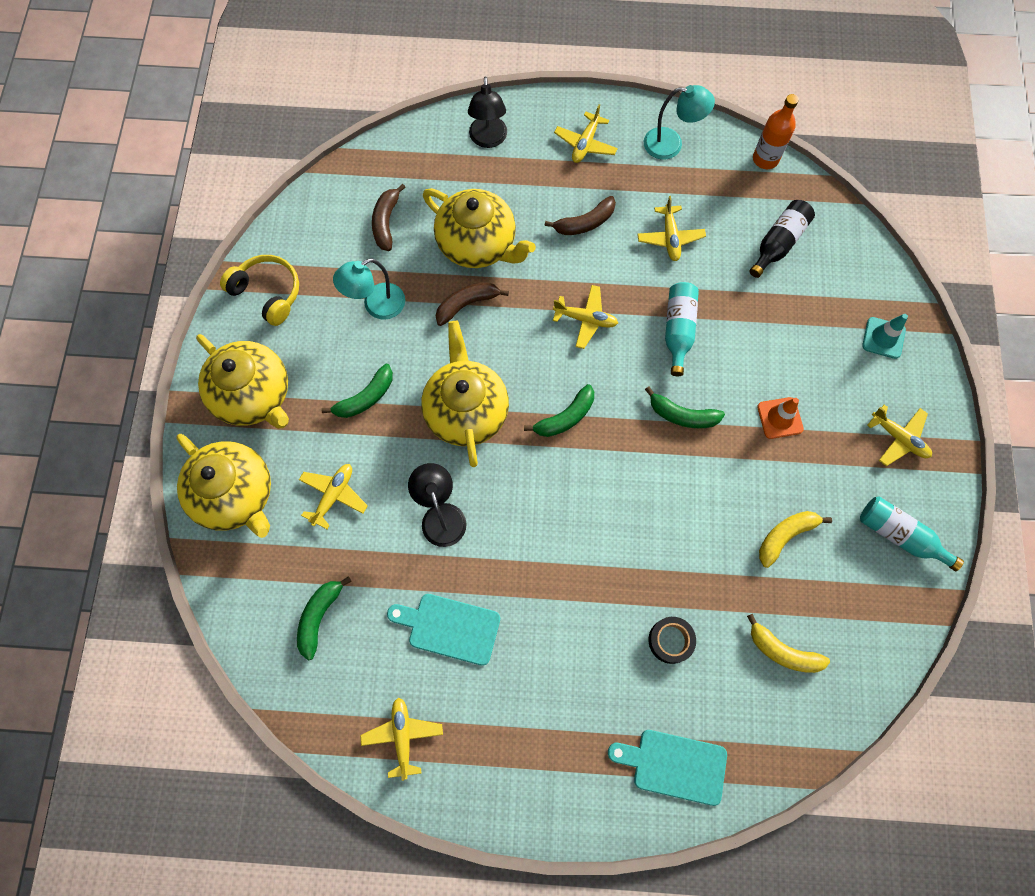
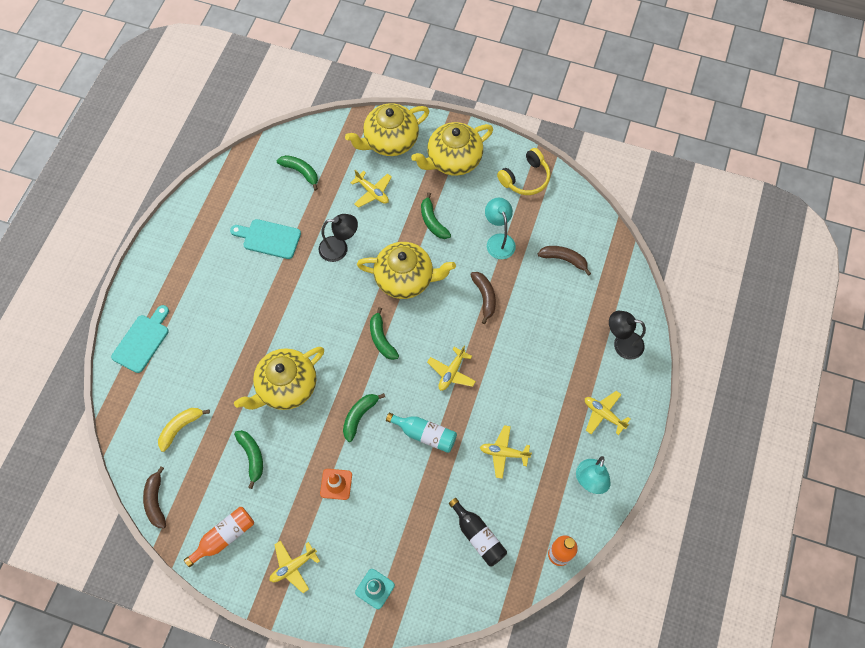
camera: 105 degrees right, 5 degrees down
(403, 736) = (218, 201): yellow plane -> none
(449, 627) = (269, 238): turquoise cutting board -> turquoise cutting board turned 105 degrees counterclockwise
(478, 244) = (531, 315): yellow teapot -> yellow teapot (286, 387)
(585, 223) = (531, 394): brown banana -> brown banana (156, 501)
(670, 640) = (213, 361): black tape -> none
(785, 536) = (252, 457): yellow banana -> green banana
(899, 535) = (224, 537): turquoise bottle -> orange bottle

